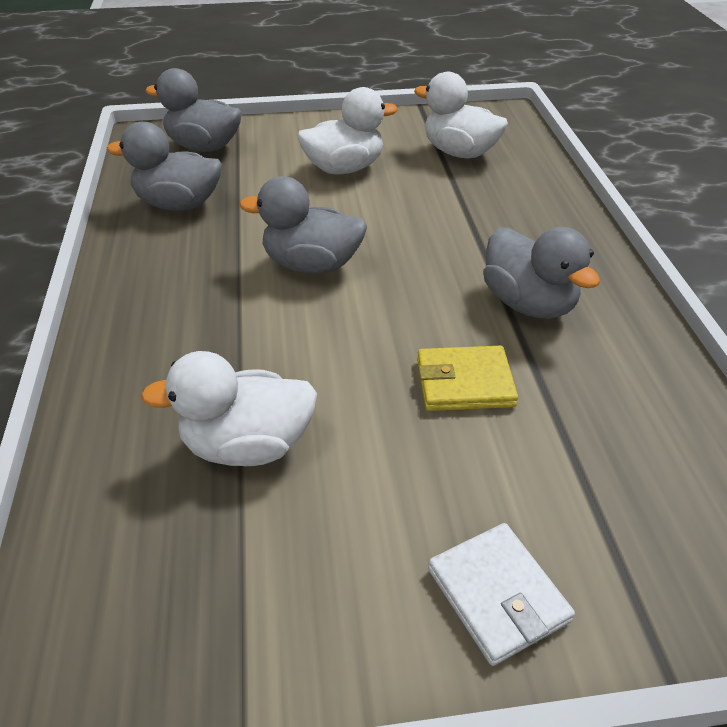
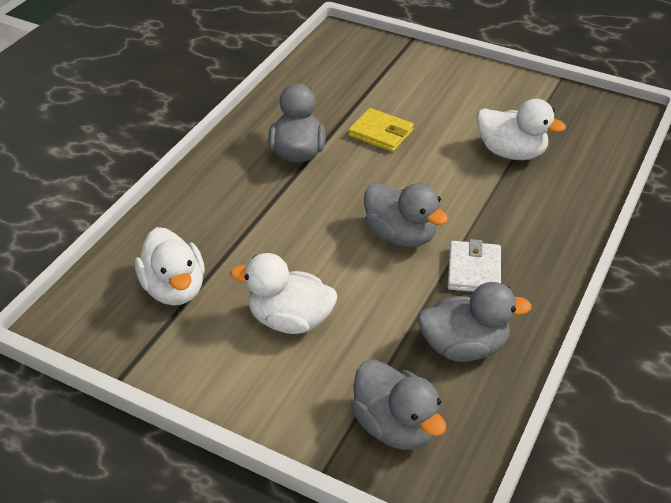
camera: 145 degrees left, 0 degrees up
(179, 204) = (464, 346): grey duck -> grey duck turned 45 degrees counterclockwise
(497, 595) = (446, 72): white wallet -> white wallet (474, 270)

